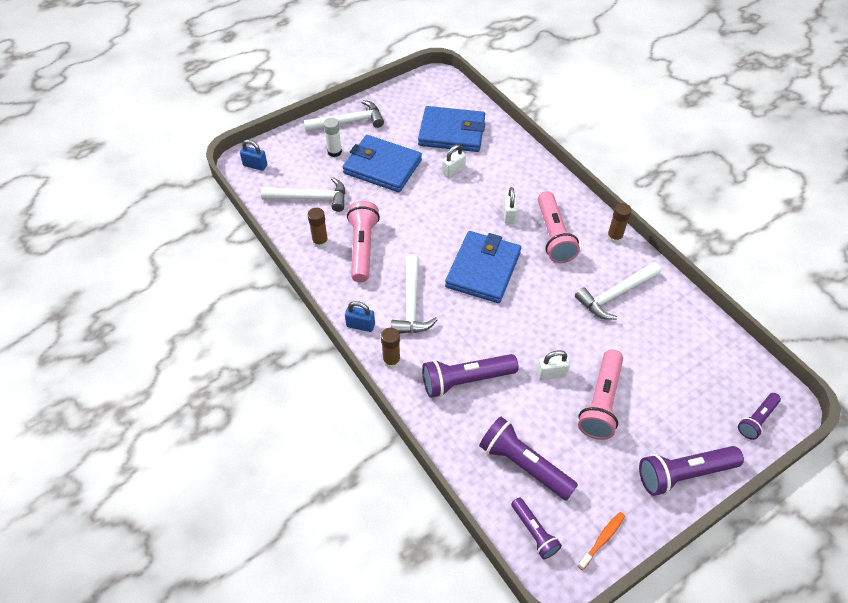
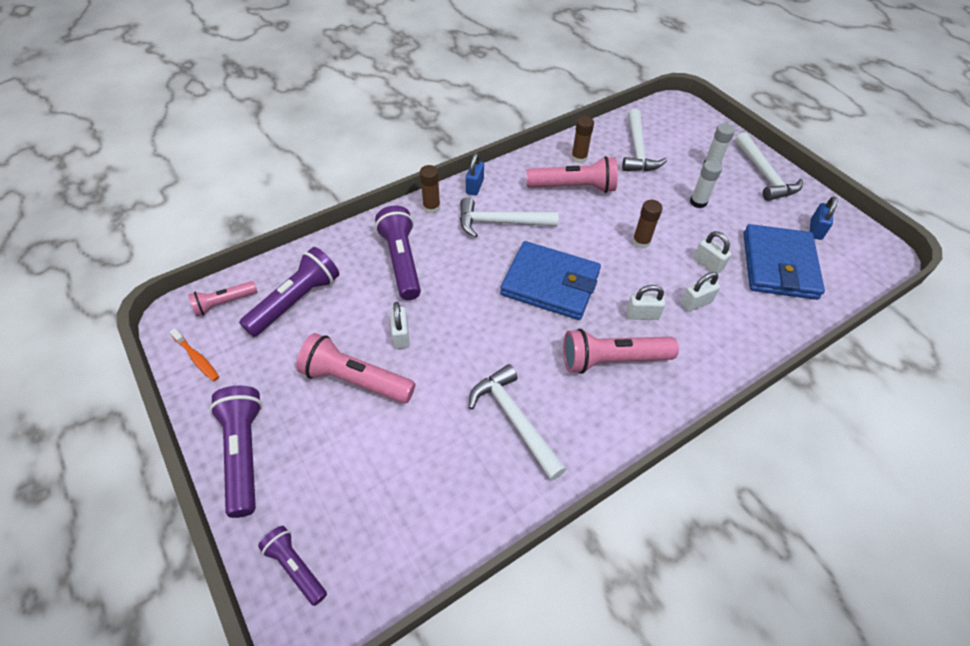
camera: 90 degrees right, 0 degrees up
(255, 165) = (675, 112): blue padlock -> blue padlock (815, 230)
(382, 167) = (698, 202): blue wallet -> white glue stick
(493, 183) = (696, 303): none -> white padlock
(534, 532) = (224, 303): purple flashlight -> pink flashlight
(614, 237) = (619, 434): brown glue stick -> brown glue stick (641, 242)

